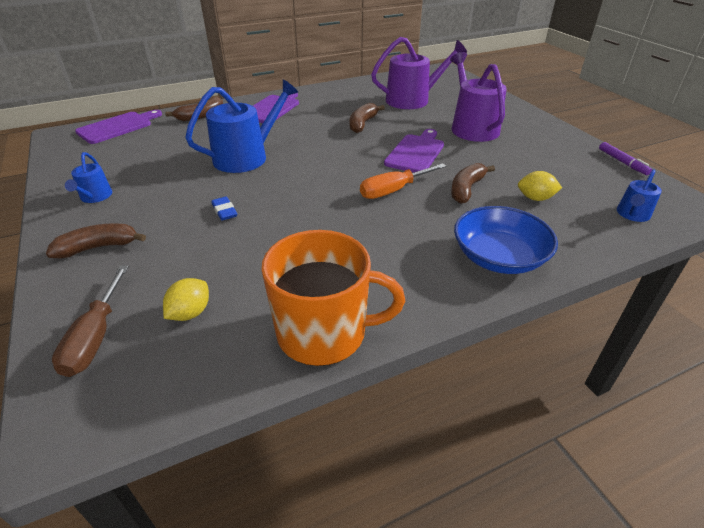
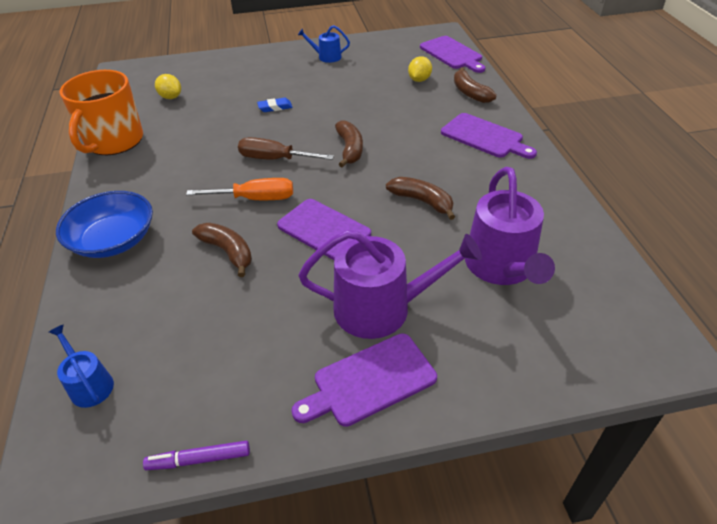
camera: 105 degrees right, 5 degrees up
(96, 337) = (175, 72): brown screwdriver -> brown screwdriver (275, 159)
(98, 247) = (260, 64): brown banana -> brown banana (350, 149)
(246, 157) = (364, 118): blue watering can -> none
(393, 190) = (255, 199): orange screwdriver -> orange screwdriver turned 105 degrees clockwise
(525, 125) = (370, 381): none -> purple cutting board
(535, 198) = (177, 304): yellow lemon -> yellow lemon (419, 80)

